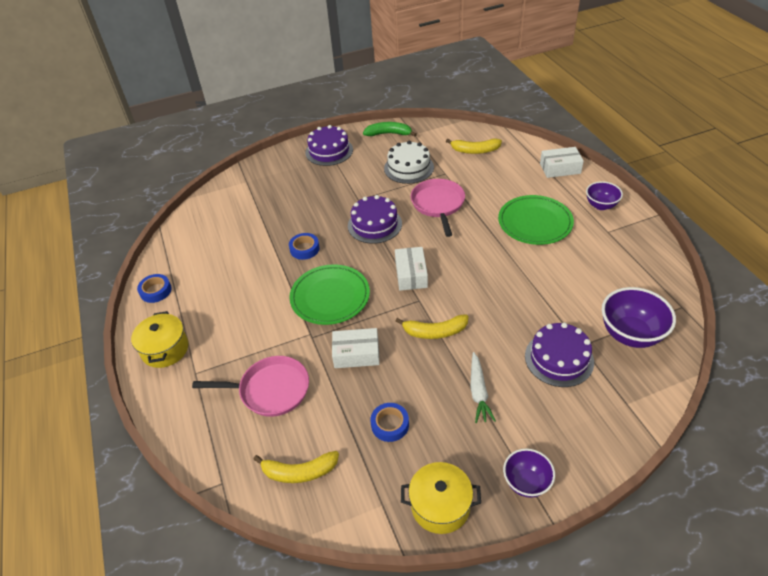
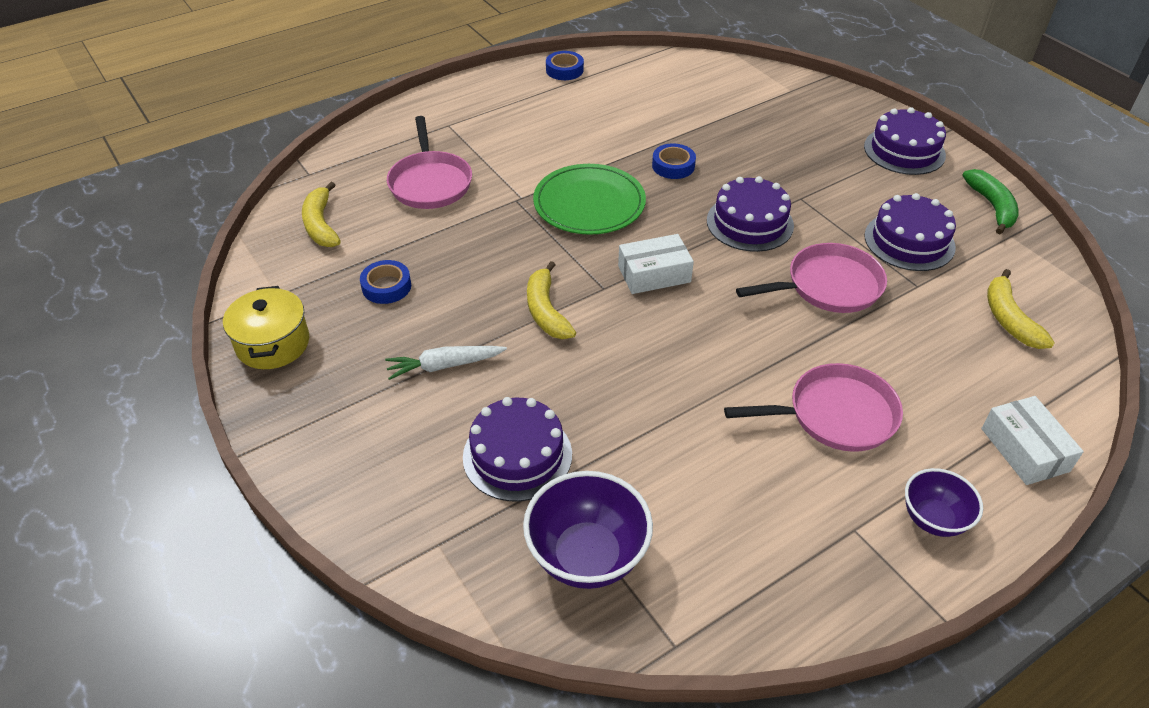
camera: 75 degrees right, 0 degrees up
(165, 349) = (479, 97): yellow pot -> none
(356, 354) = (494, 242): white box -> none
(409, 168) = (909, 241): white cake -> purple cake
(526, 482) = (301, 424): purple bowl -> none
(535, 222) = (835, 415): green plate -> pink pan

